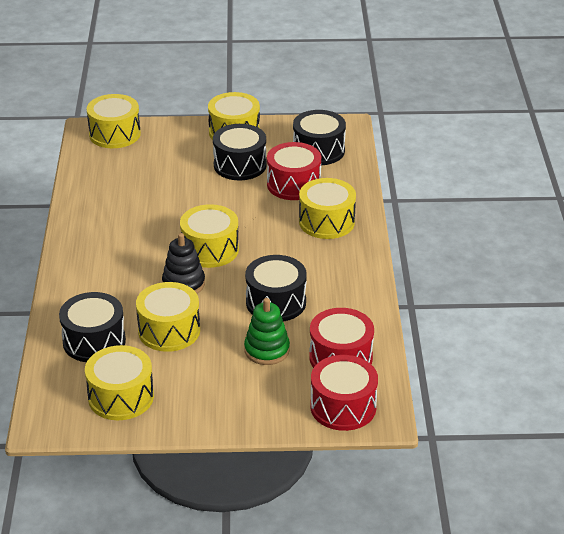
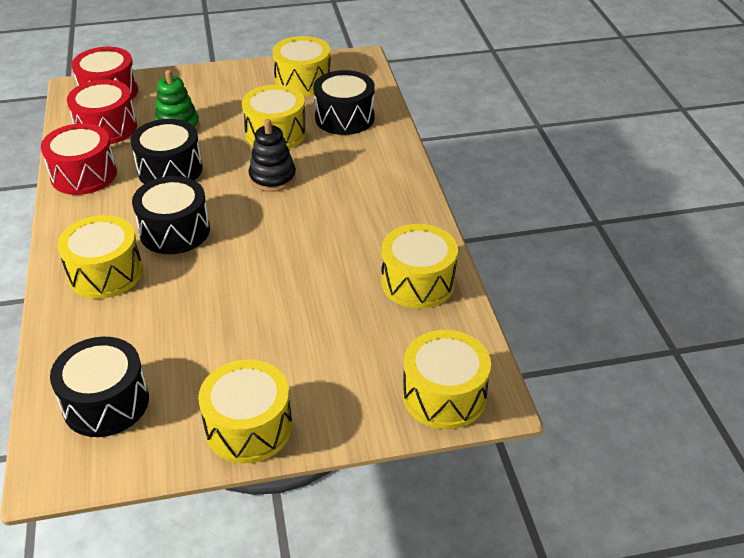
camera: 170 degrees right, 5 degrees up
(210, 249) = (251, 219): yellow drum -> yellow drum (418, 282)
(240, 165) = (230, 355): black drum -> black drum (175, 231)
(293, 184) = (148, 329): red drum -> red drum (84, 175)

